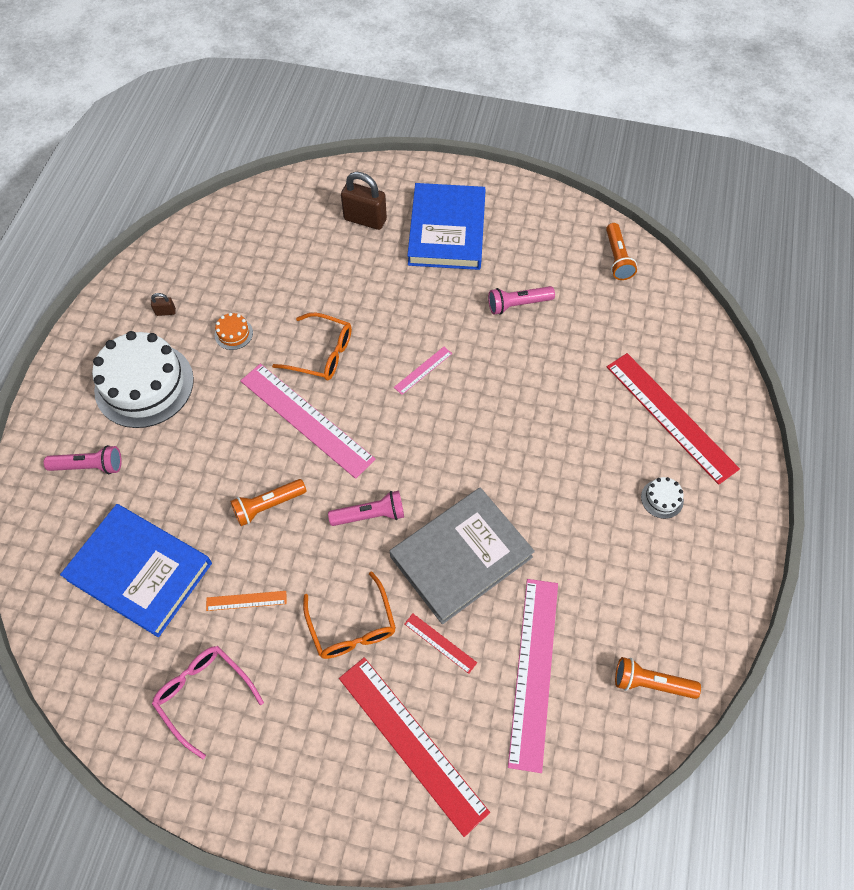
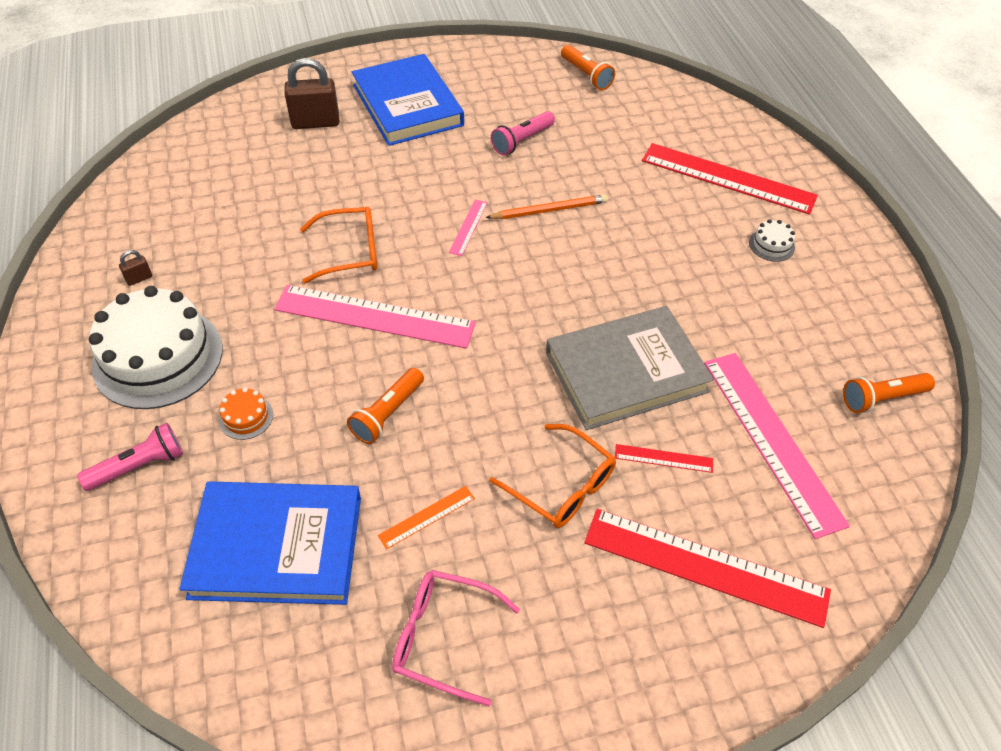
camera: 30 degrees left, 10 degrees down
(233, 333) = (236, 269): orange cake -> orange cake (246, 417)
(370, 515) = (506, 375): pink flashlight -> none
(461, 556) = (626, 371): grey book -> grey book turned 45 degrees clockwise
(497, 382) = (549, 210): none -> orange pencil

